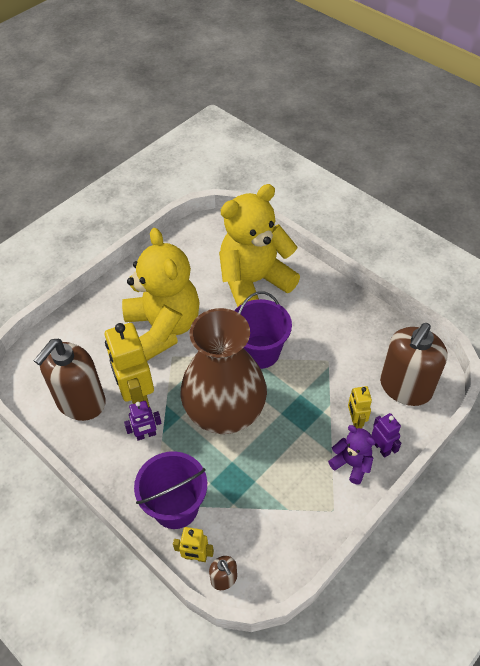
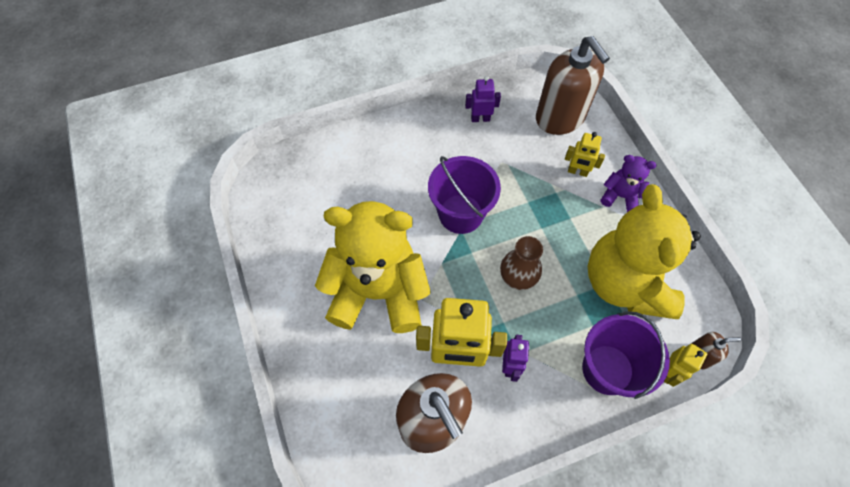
camera: 65 degrees left, 10 degrees up
(225, 412) = (517, 277): brown vase -> brown vase, size x0.44
(254, 281) = (368, 179): yellow teddy bear -> yellow teddy bear (625, 283)
(351, 464) = (620, 196): purple teddy bear -> purple teddy bear turned 45 degrees clockwise
(381, 448) = (613, 166): purple robot -> purple robot (480, 118)

